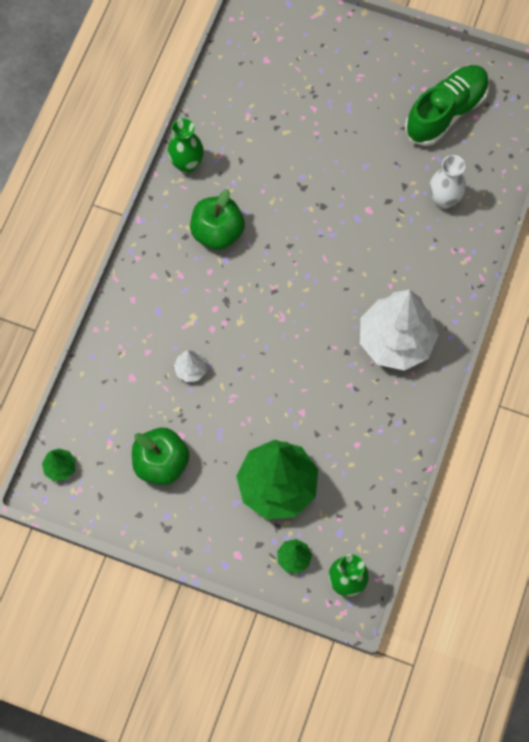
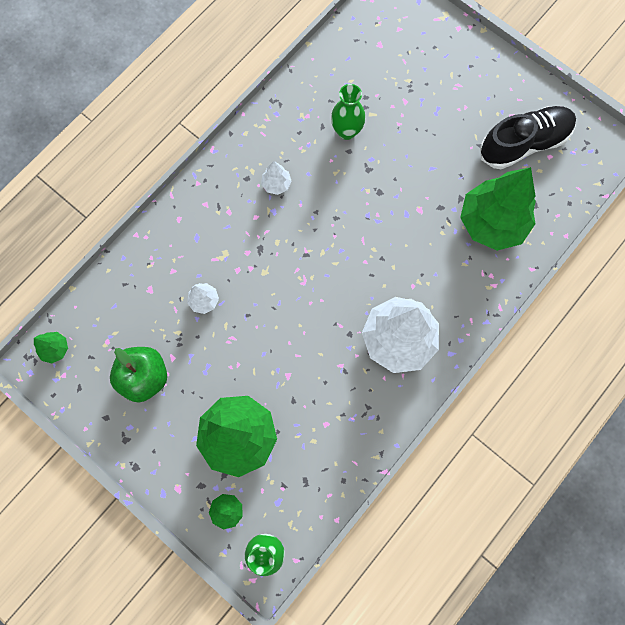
camera: 20 degrees right, 5 degrees up
(187, 164) = (273, 114): green vase -> green vase (346, 131)
(217, 232) = (276, 184): green apple -> white tree
(443, 199) = (492, 223): white vase -> green tree
(446, 112) = (524, 143): green shoe -> black shoe

